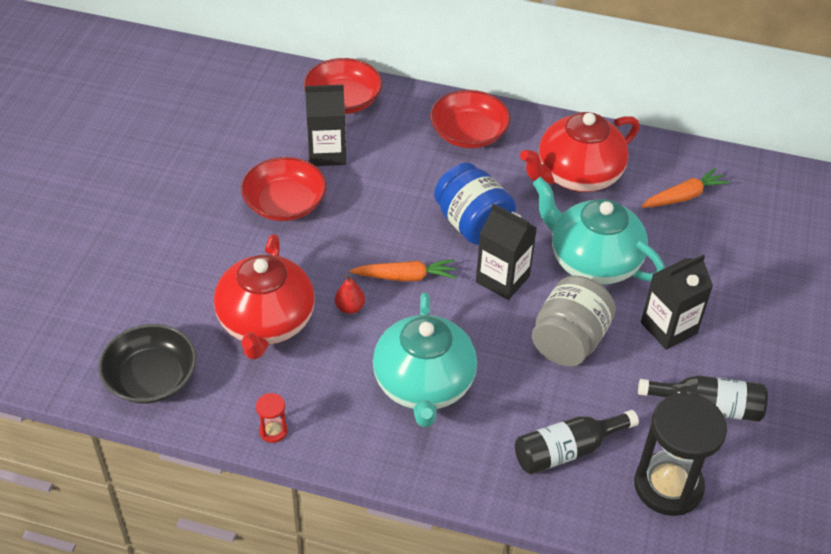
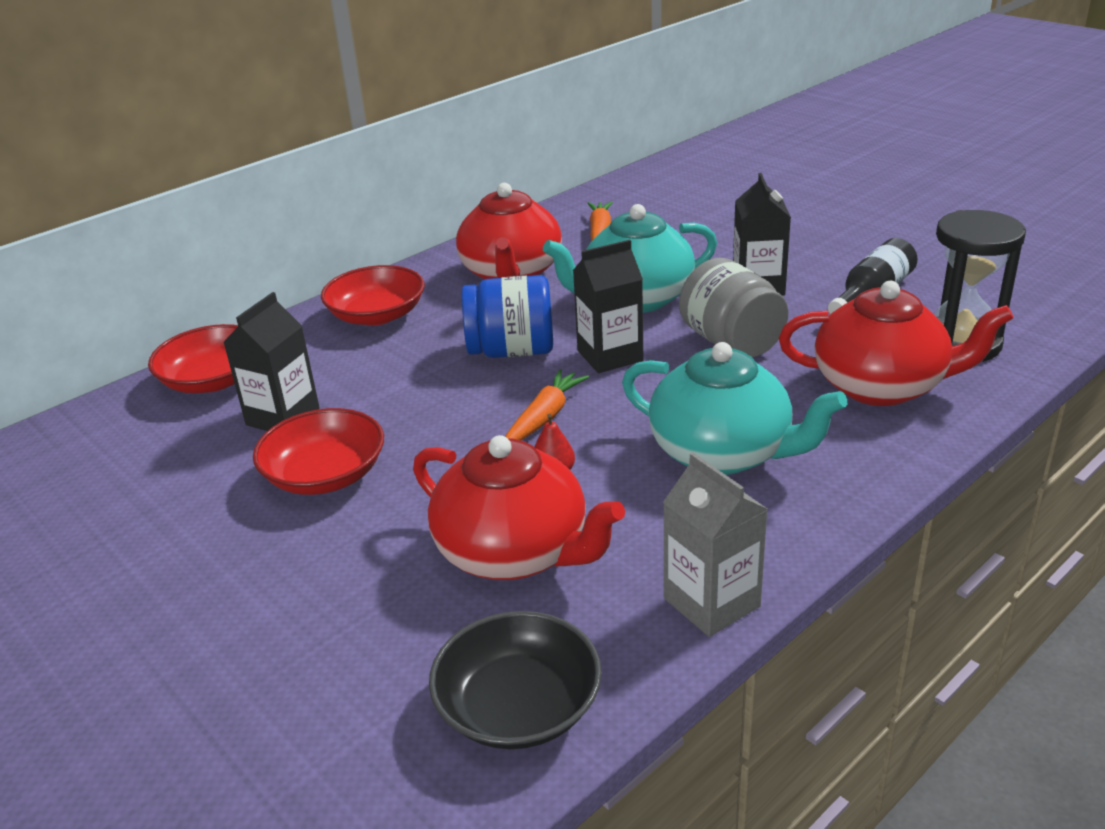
camera: 55 degrees left, 15 degrees down
(273, 431) = (711, 602): red hourglass -> grey carton
(567, 450) = (881, 386): black bottle -> red teapot

